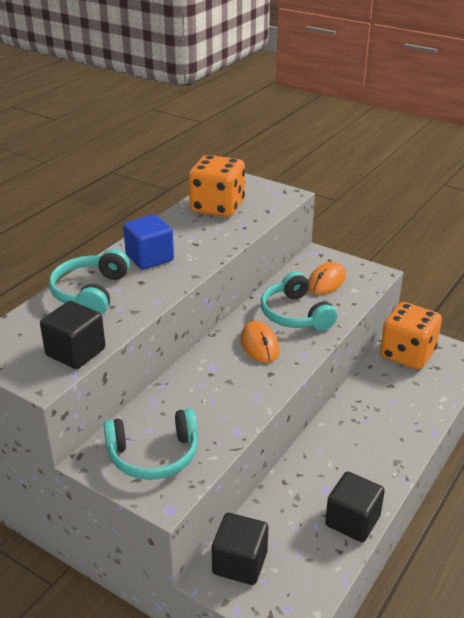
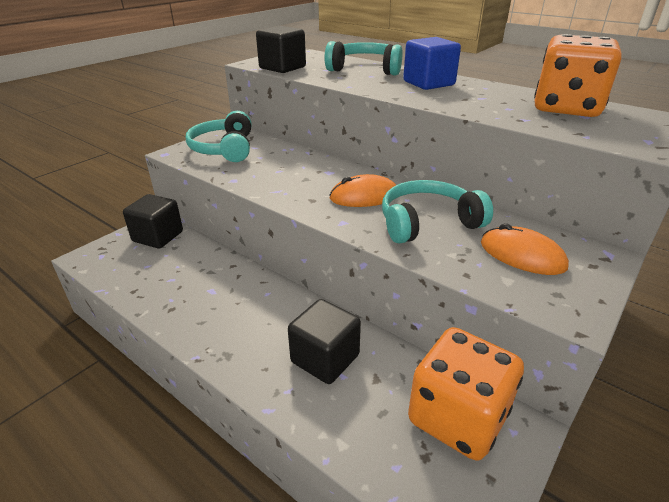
camera: 95 degrees right, 0 degrees up
(352, 521) = (162, 304): black cube -> black cube (325, 358)

